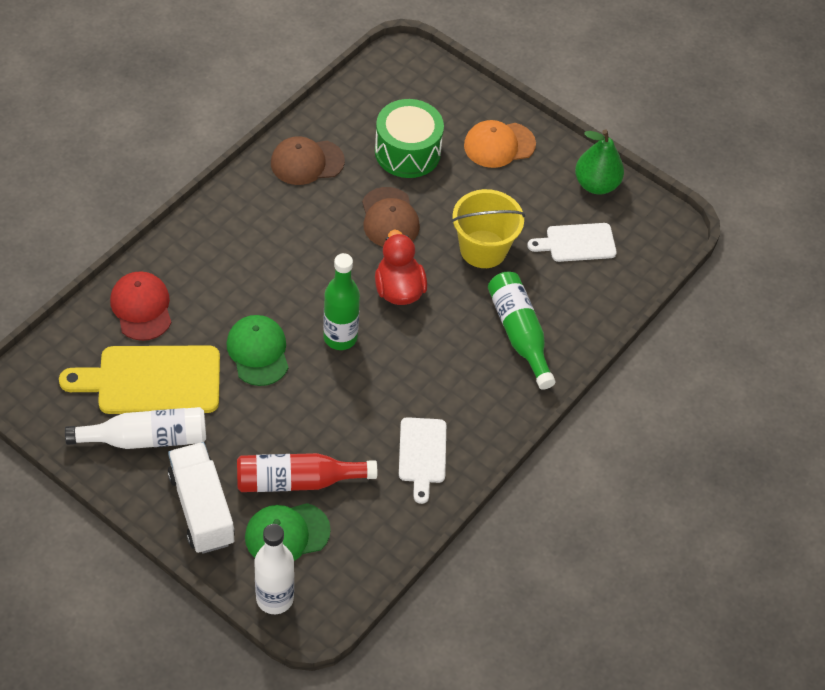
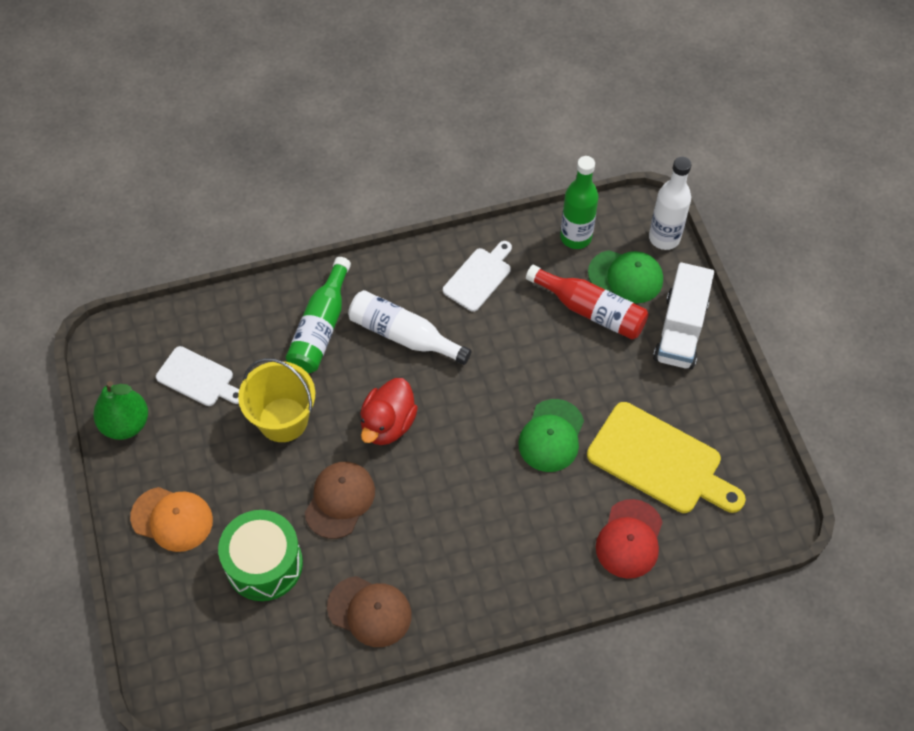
camera: 140 degrees left, 5 degrees up
(146, 438) = (693, 412): white bottle -> white bottle (404, 335)
(340, 337) = (472, 409): green bottle -> green bottle (575, 237)

